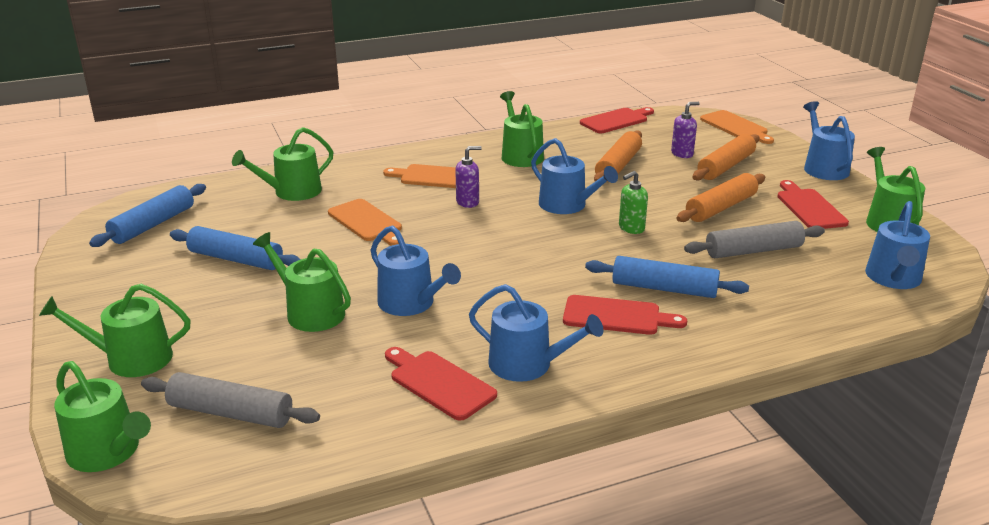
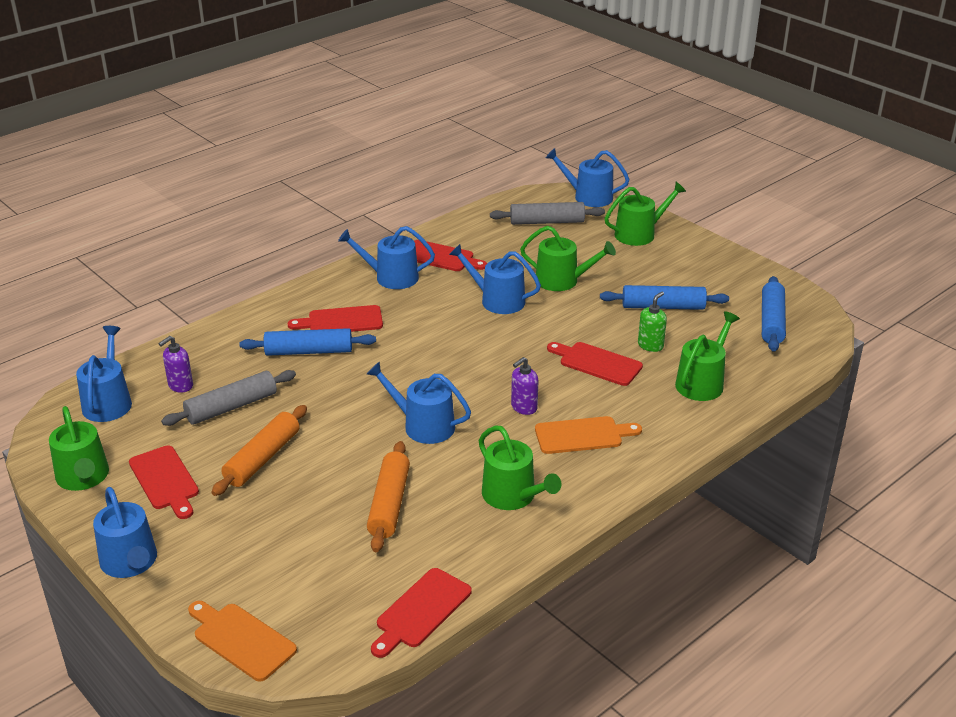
camera: 160 degrees right, 5 degrees up
(108, 452) = (588, 197): green watering can -> blue watering can
(367, 222) = (597, 363): orange cutting board -> red cutting board
(631, 228) = (350, 409): green soap dispenser -> green soap dispenser (650, 345)
(682, 154) = (314, 549): purple soap dispenser -> purple soap dispenser (180, 386)
(726, 166) = (257, 534): orange rolling pin -> none

